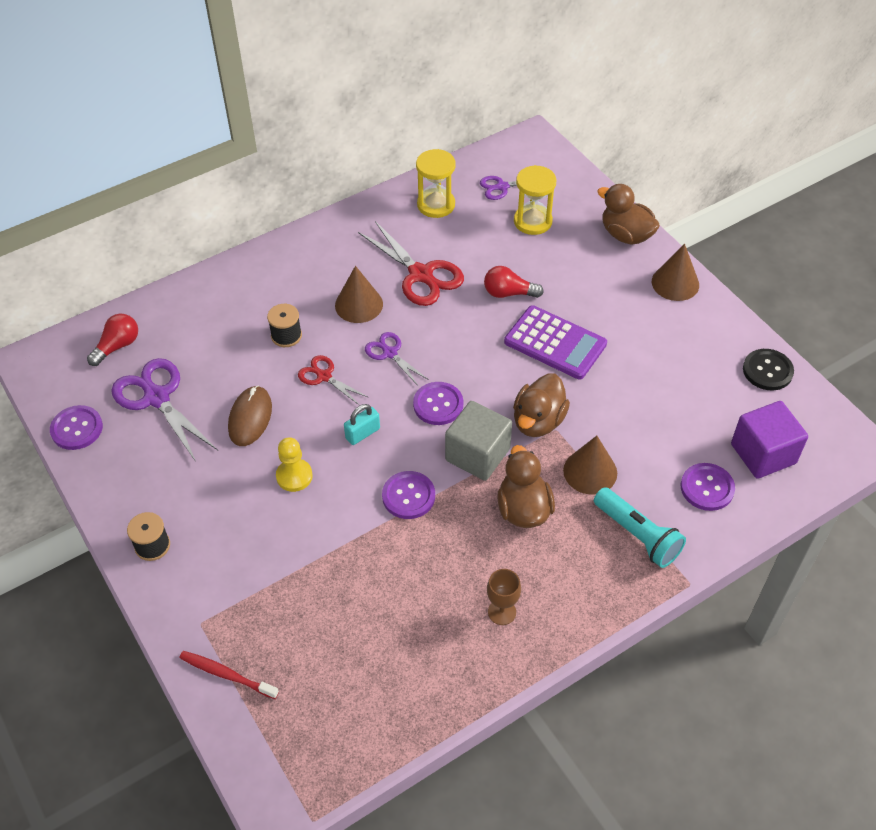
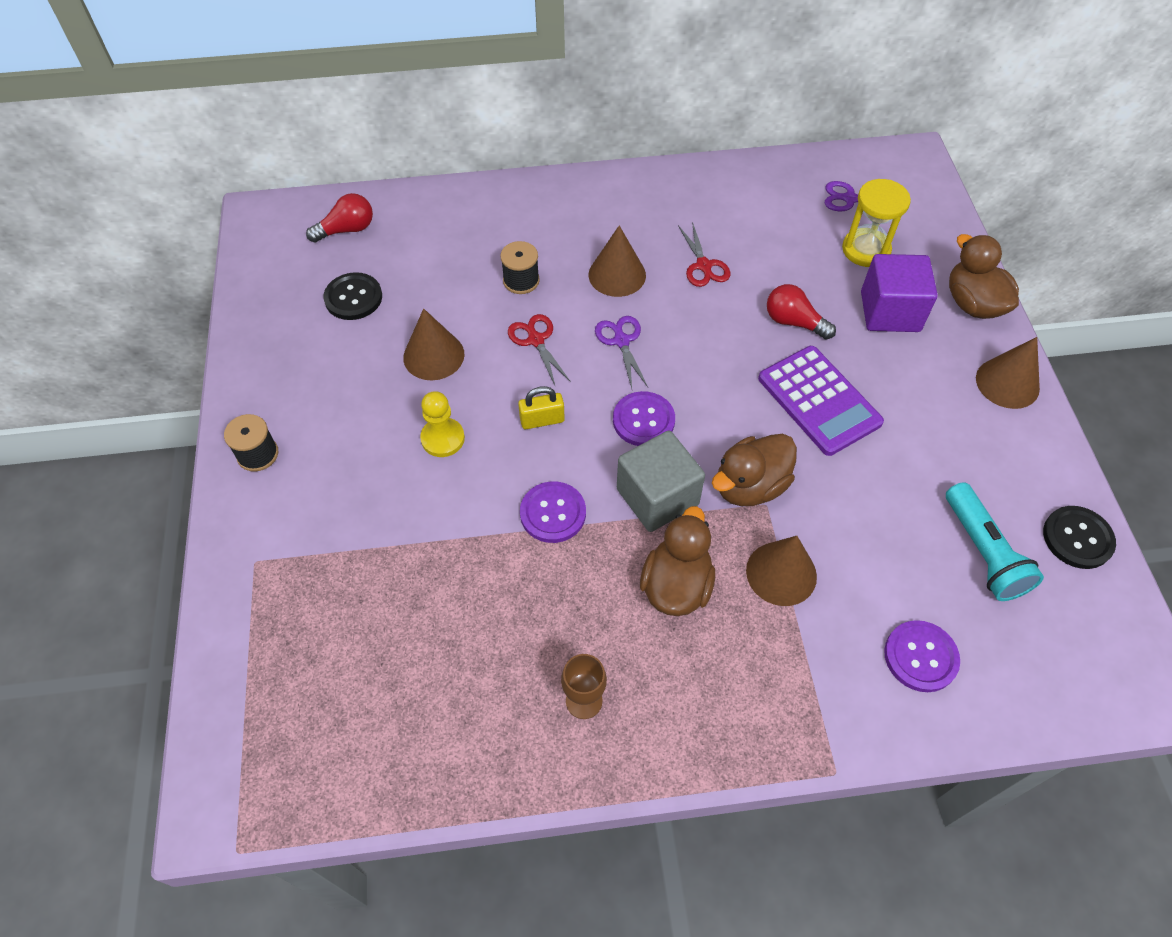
camera: 25 degrees right, 5 degrees up
(77, 429) = (259, 300): purple button -> none
(157, 398) = (353, 298): purple scissors -> black button
(226, 674) = (247, 632): red toothbrush -> none
(250, 418) = (433, 355): brown mouse -> brown cone
(362, 433) = (542, 420): turquoise padlock -> yellow padlock
(421, 274) = (703, 266): red scissors -> red scissors, size x0.56
(436, 205) = (762, 194): yellow hourglass -> none
(637, 535) = (799, 679): turquoise flashlight -> turquoise flashlight (982, 552)
(763, 454) = (1018, 644): purple cube -> purple cube (890, 312)

